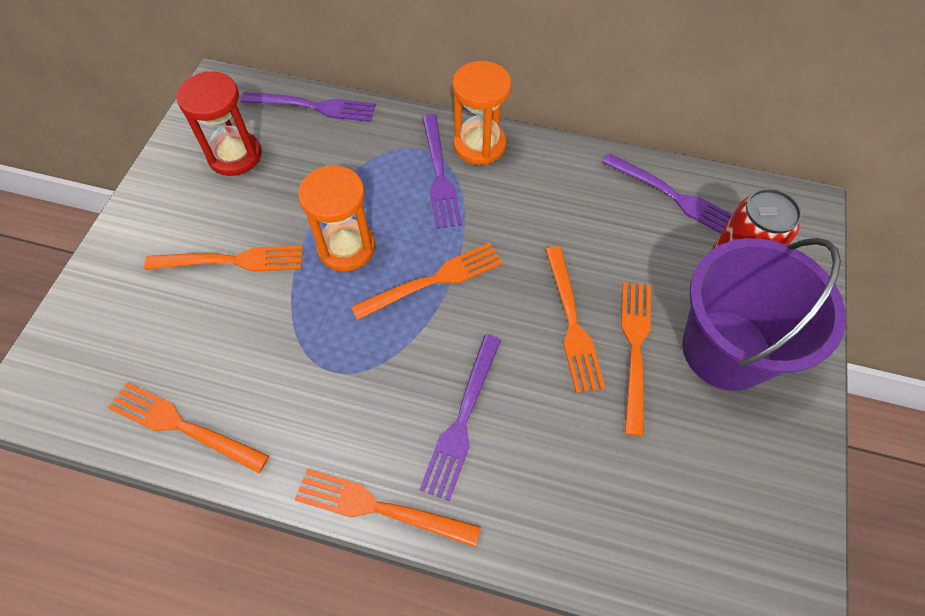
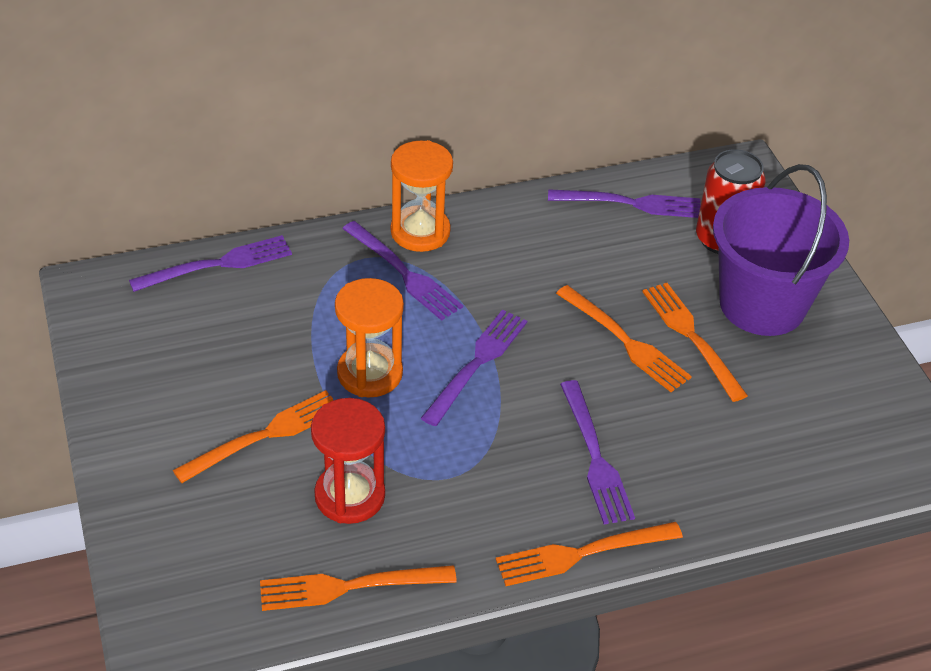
camera: 35 degrees left, 15 degrees down
(235, 156) = (175, 344): red hourglass -> red hourglass (350, 496)
(434, 280) = (477, 363): orange fork -> purple fork

